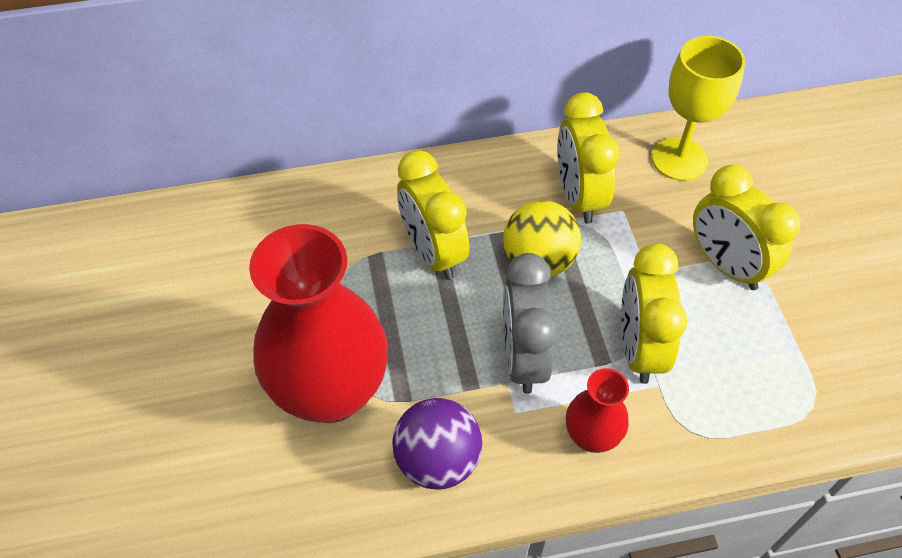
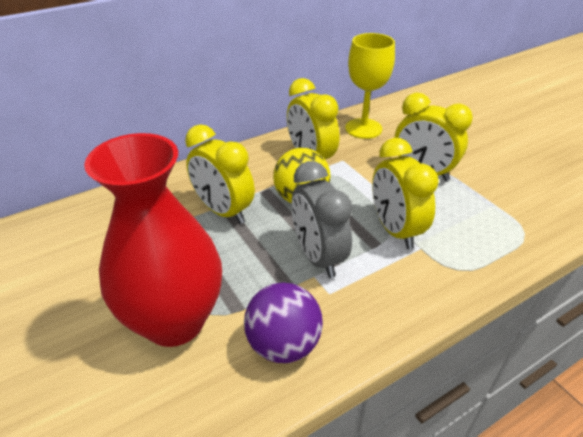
camera: 20 degrees left, 15 degrees down
(591, 436) = (392, 292): red vase -> none

